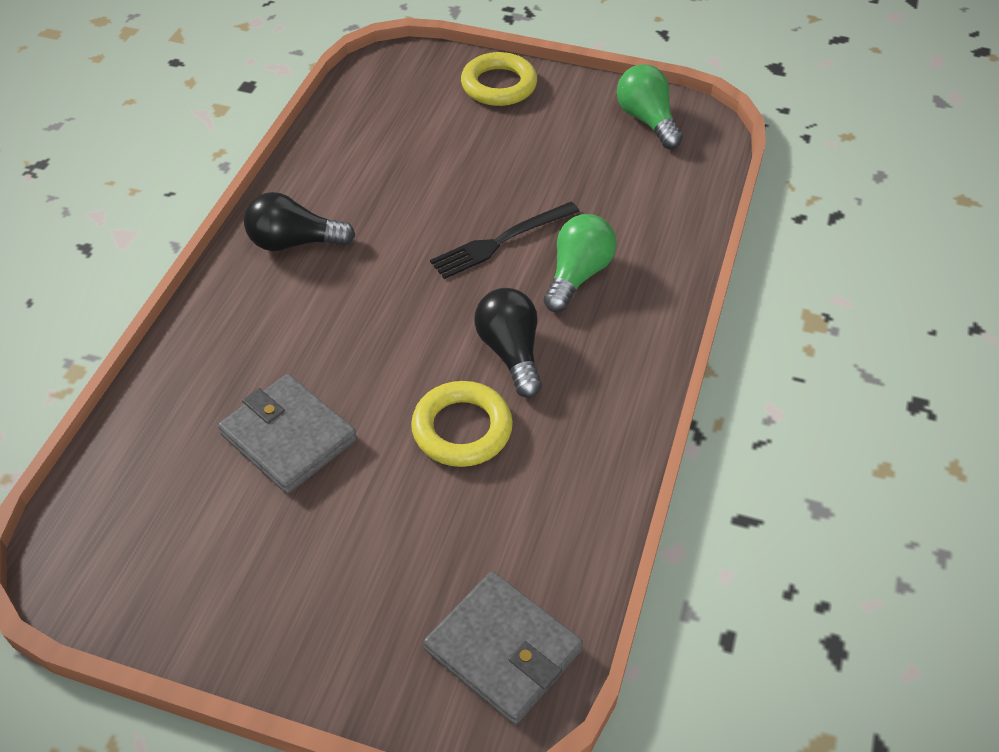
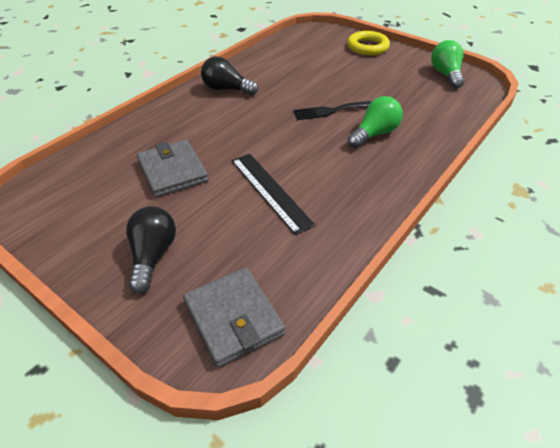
camera: 20 degrees right, 5 degrees down
(462, 429) = (270, 191): yellow ring -> black ruler
(511, 352) = (317, 161): black light bulb -> black light bulb (153, 255)

